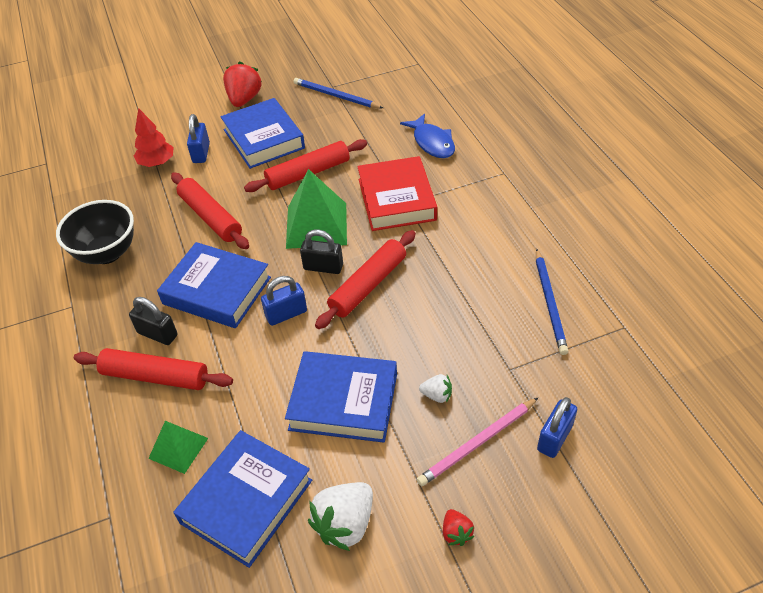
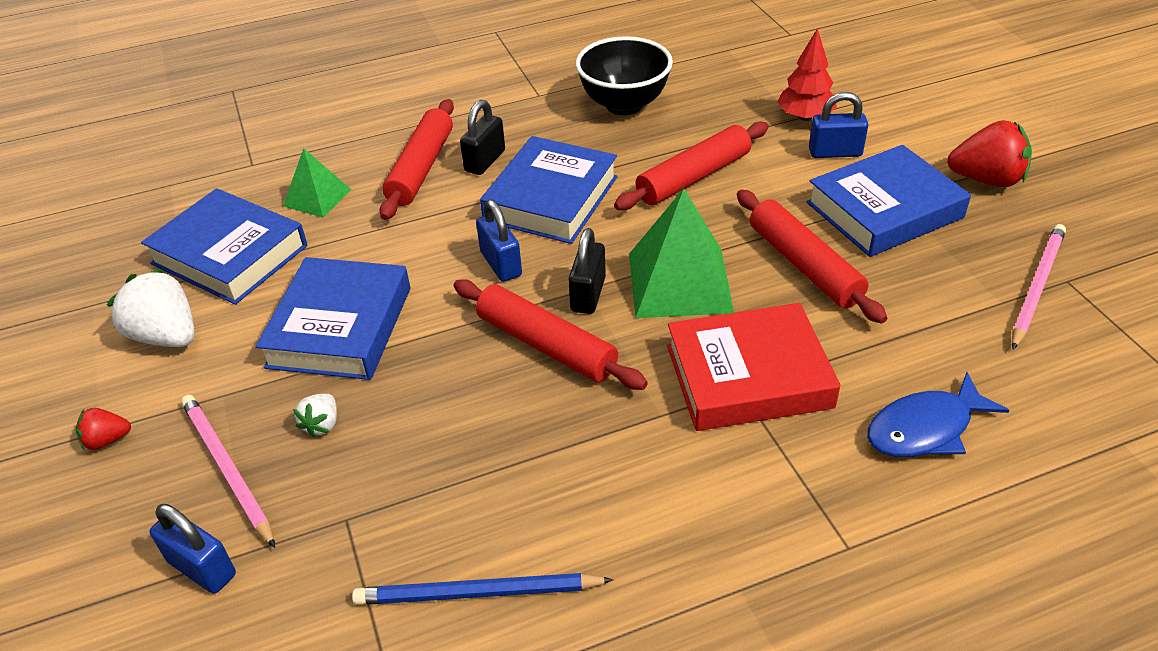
camera: 90 degrees right, 5 degrees down
(336, 96) = (1036, 286): blue pencil -> pink pencil

